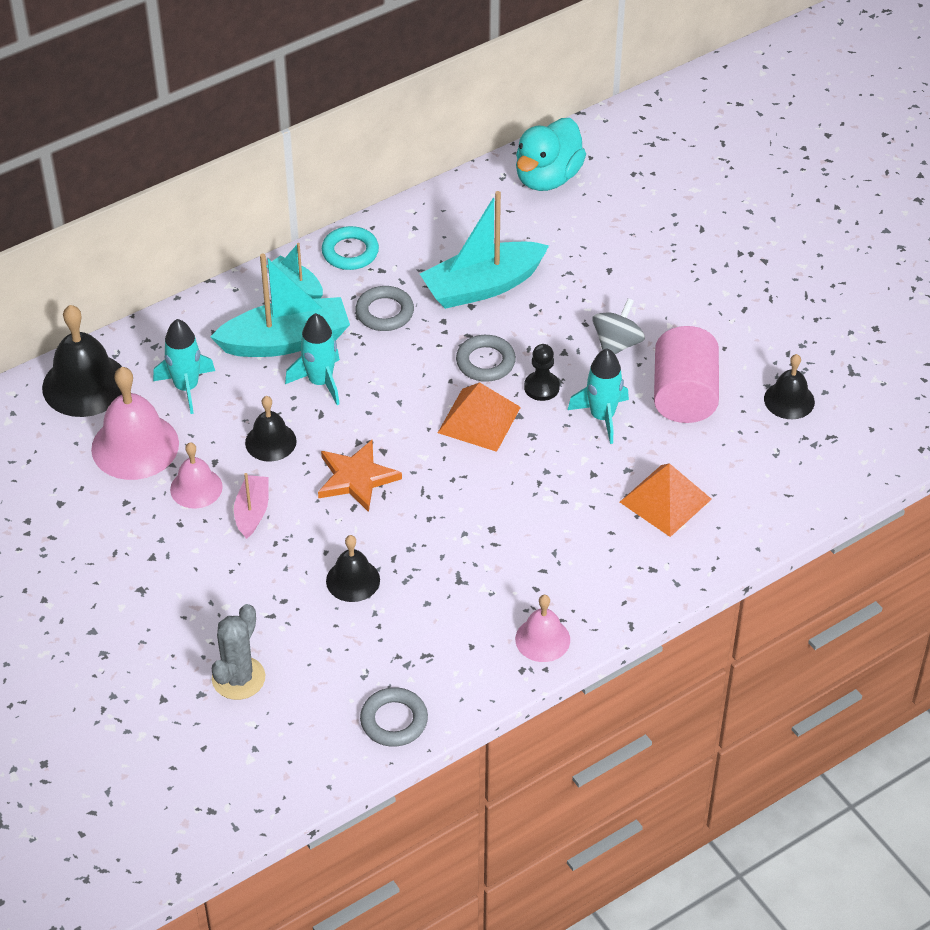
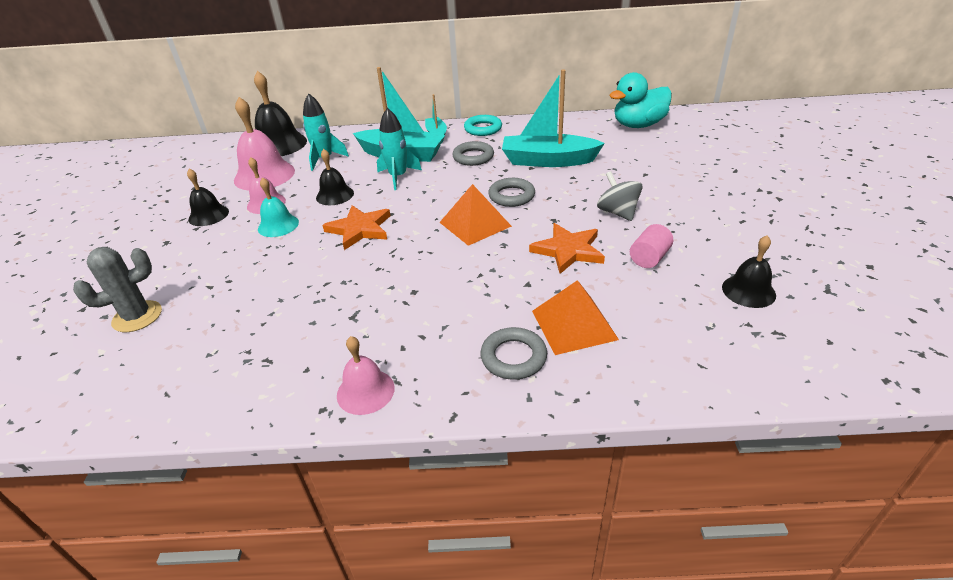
camera: 35 degrees right, 10 degrees down
(252, 512) = (278, 225): pink boat -> turquoise bell
(353, 580) = (284, 286): black bell -> black bell (208, 215)
(394, 720) = (183, 400): grey ring -> grey ring (513, 357)
(541, 387) = (537, 220): black pawn -> none
(602, 417) = (568, 250): turquoise rocket -> orange star
(617, 344) = (617, 212): grey spinning top -> grey spinning top turned 90 degrees counterclockwise
(684, 395) = (649, 258): pink cylinder -> pink cylinder, size x0.52

